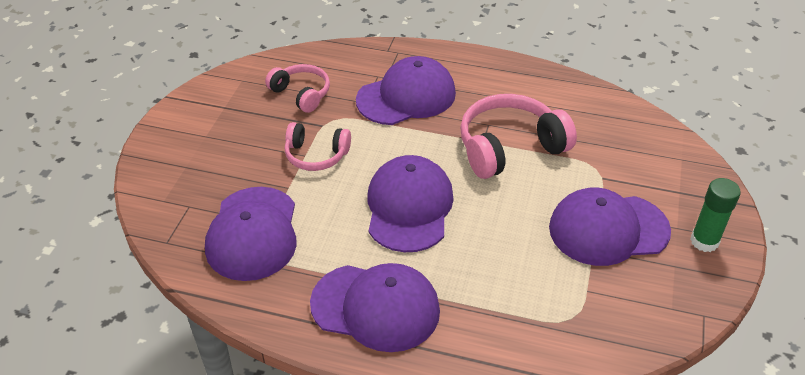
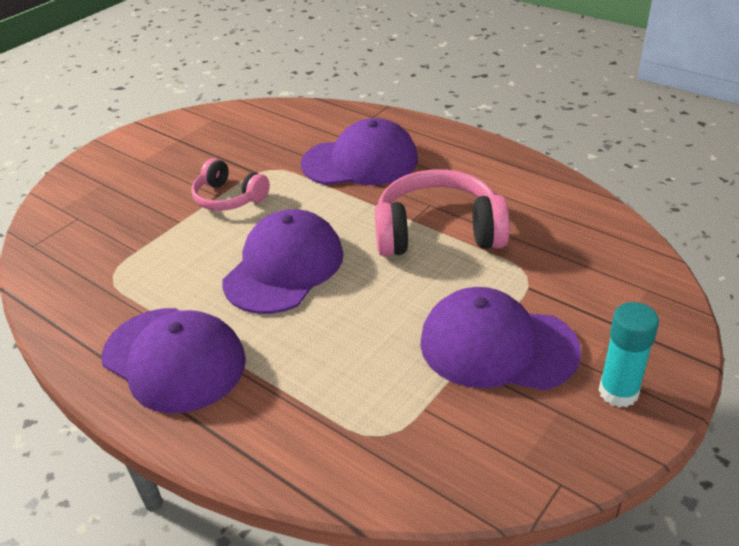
camera: 25 degrees right, 5 degrees down
(253, 233) = (113, 256): purple cap -> none
(301, 94) = (257, 141): pink headphones -> none
(704, 241) = (618, 392): green glue stick -> turquoise glue stick

